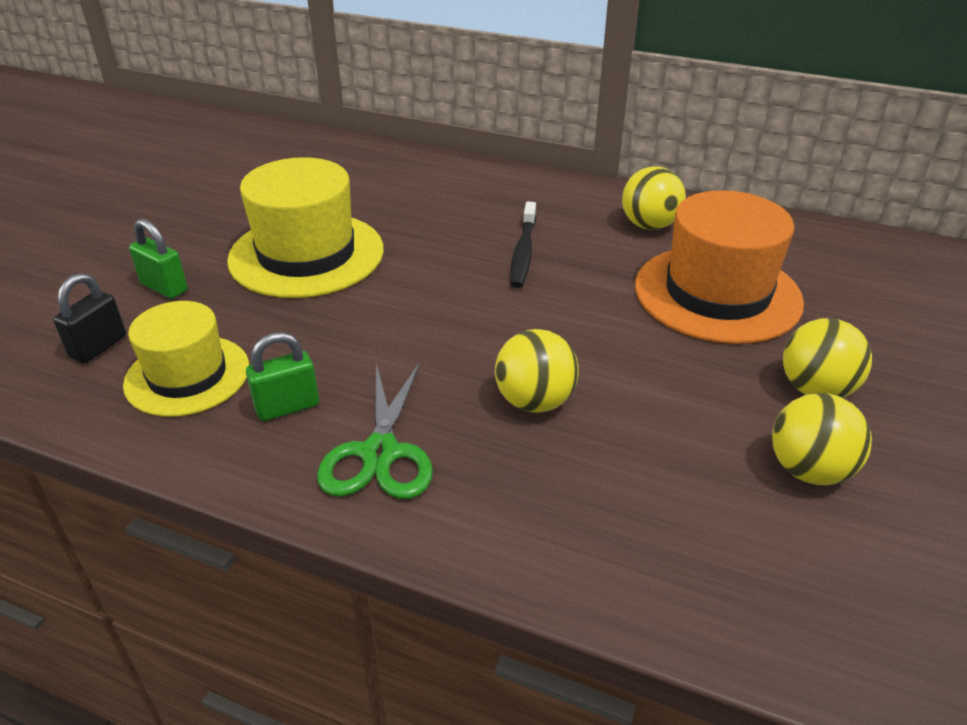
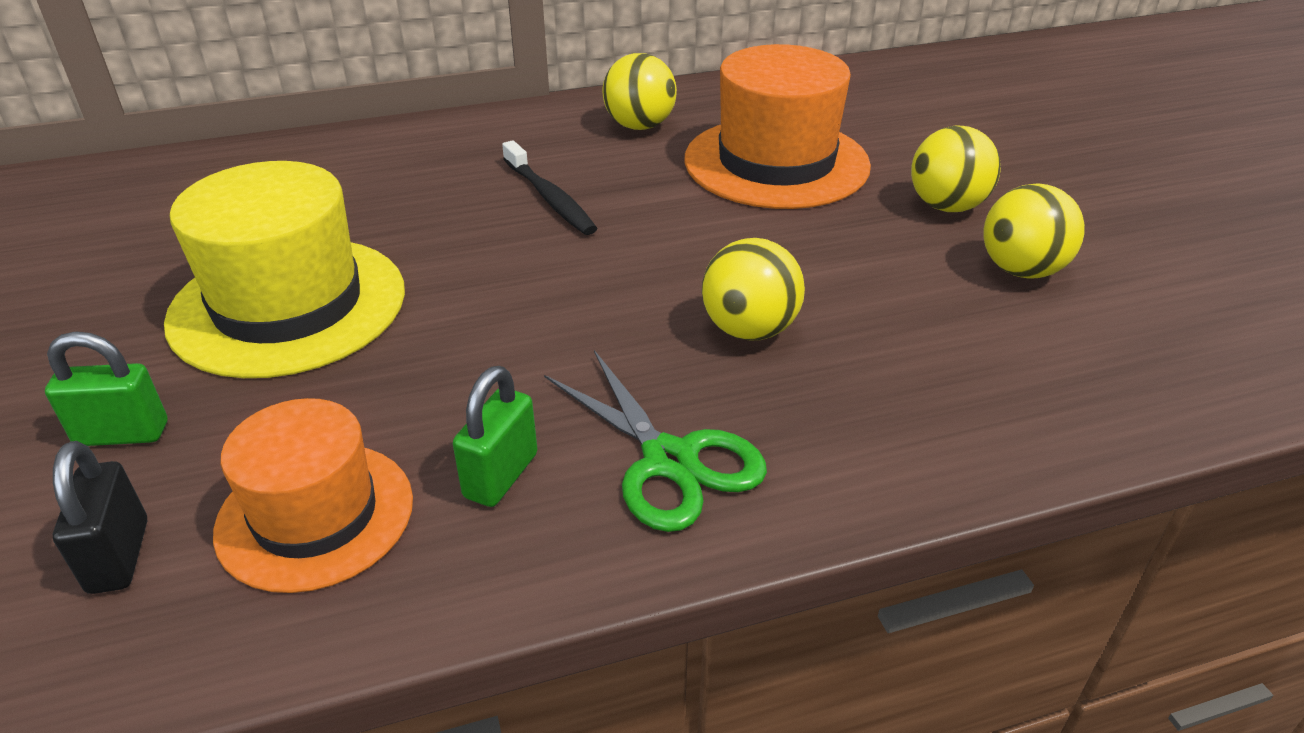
camera: 40 degrees left, 0 degrees up
(187, 375) = (315, 515): yellow hat -> orange hat

